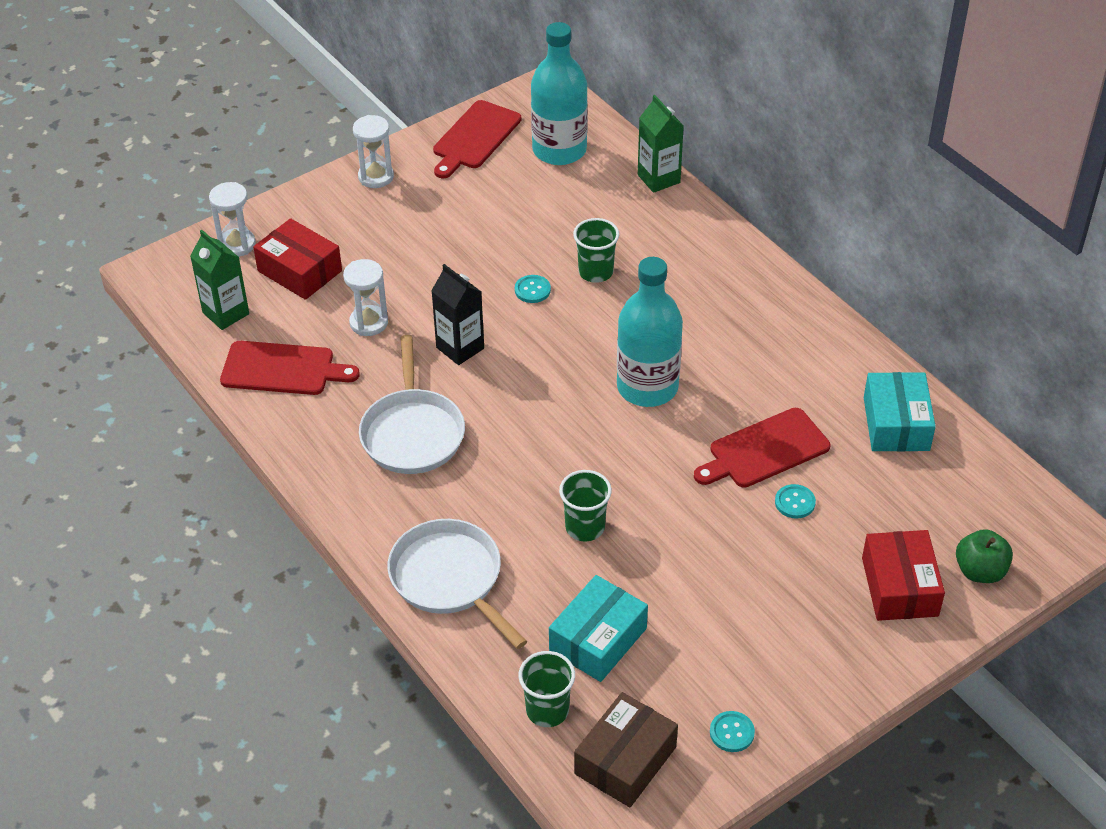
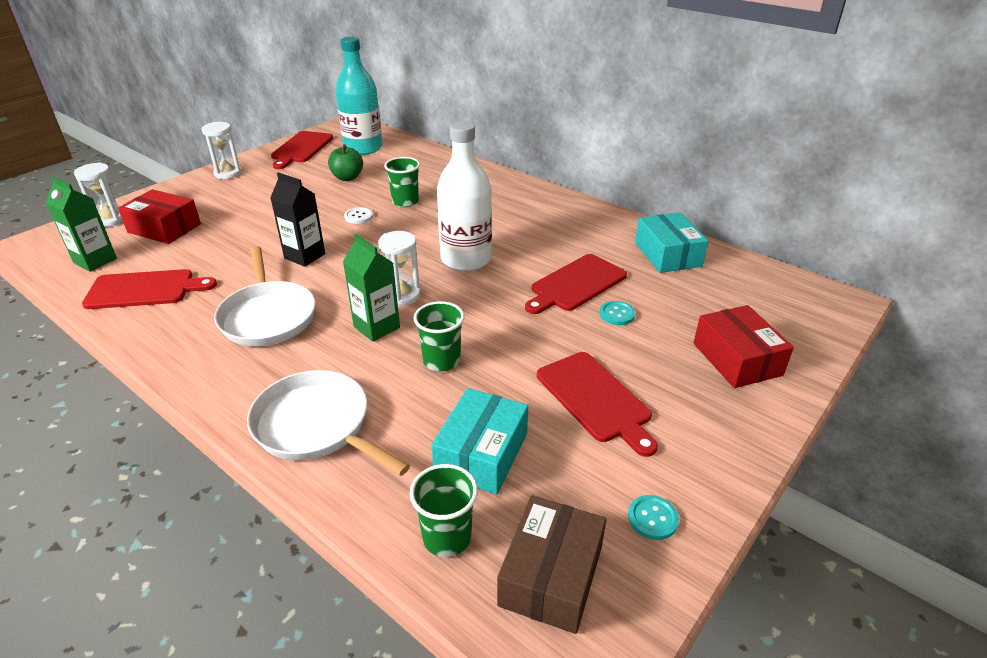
camera: 15 degrees left, 10 degrees down
(369, 323) = (224, 251): white hourglass -> white hourglass (402, 295)
(532, 290) = (358, 216): turquoise button -> white button
(647, 387) = (466, 259): turquoise bottle -> white bottle
(658, 179) = (437, 153): green carton -> green carton (376, 327)
(728, 604) = (595, 399): none -> red cutting board
(980, 571) = (793, 337): green apple -> green apple (347, 177)

